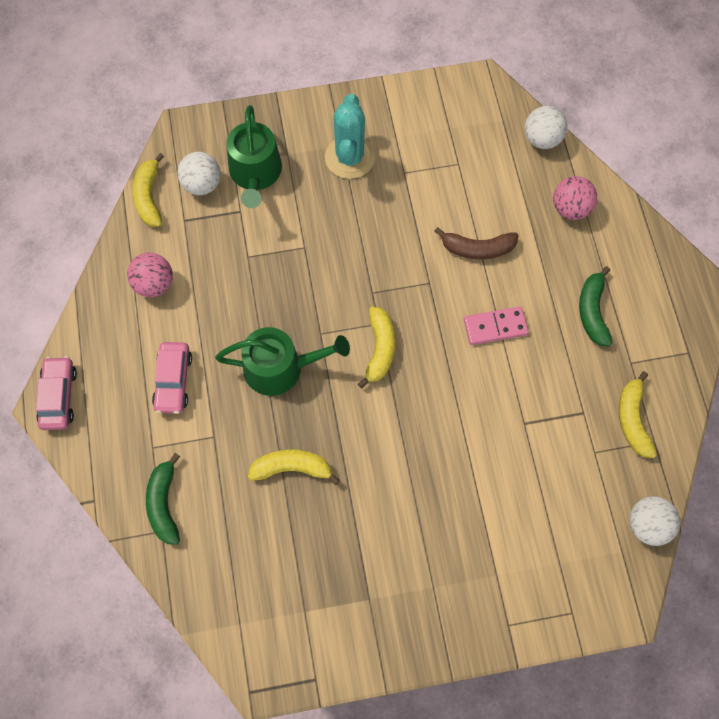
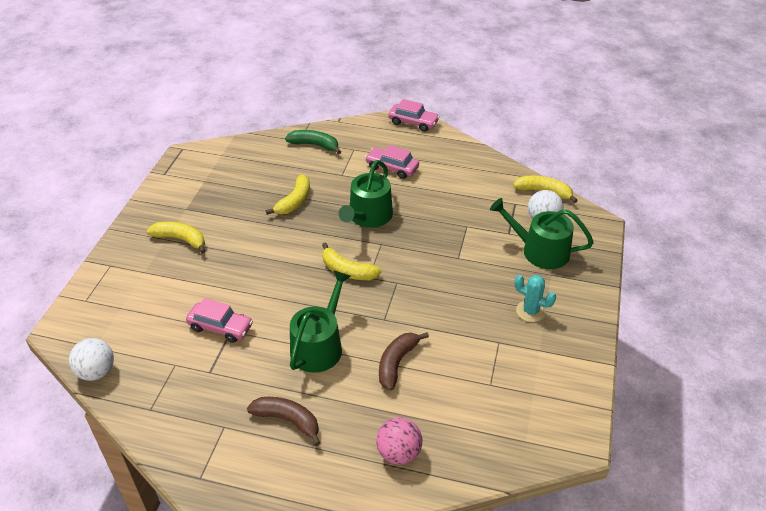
camera: 115 degrees right, 25 degrees down
(154, 284) = (470, 177): pink ball -> none
(349, 157) = (530, 311): turquoise cactus -> turquoise cactus, size x0.63
(495, 327) = (319, 345): pink domino -> green watering can
(525, 436) = (220, 327): none -> pink car
(542, 139) = (488, 465): white ball -> none
(592, 311) = (288, 420): green banana -> brown banana
(632, 420) = (178, 403): yellow banana -> yellow banana (181, 239)

